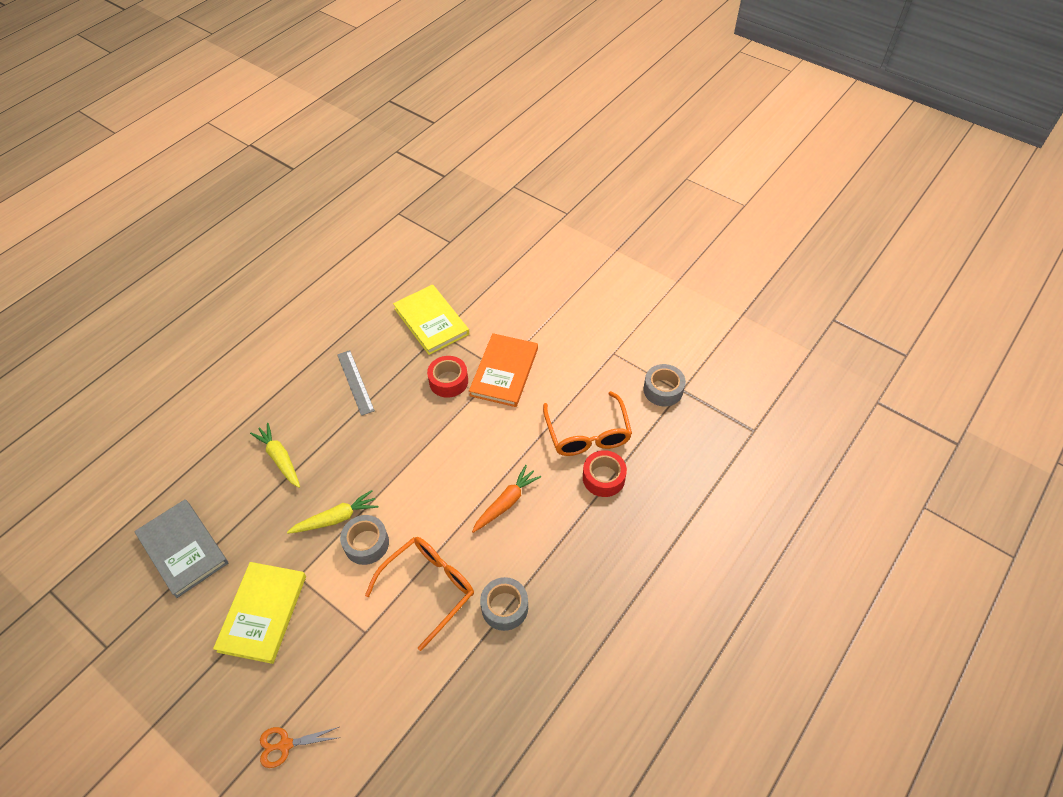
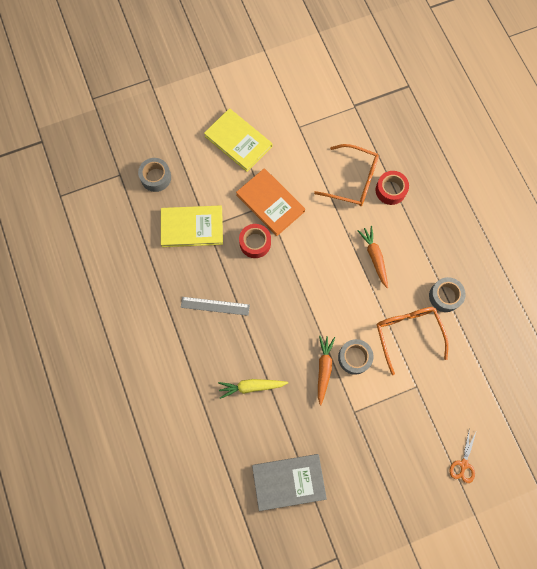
camera: 60 degrees left, 20 degrees up
(262, 613) = (368, 445): yellow book -> yellow book (238, 141)
(336, 518) = (324, 368): yellow carrot -> orange carrot
(663, 390) = (347, 116): grey tape -> grey tape (156, 177)

